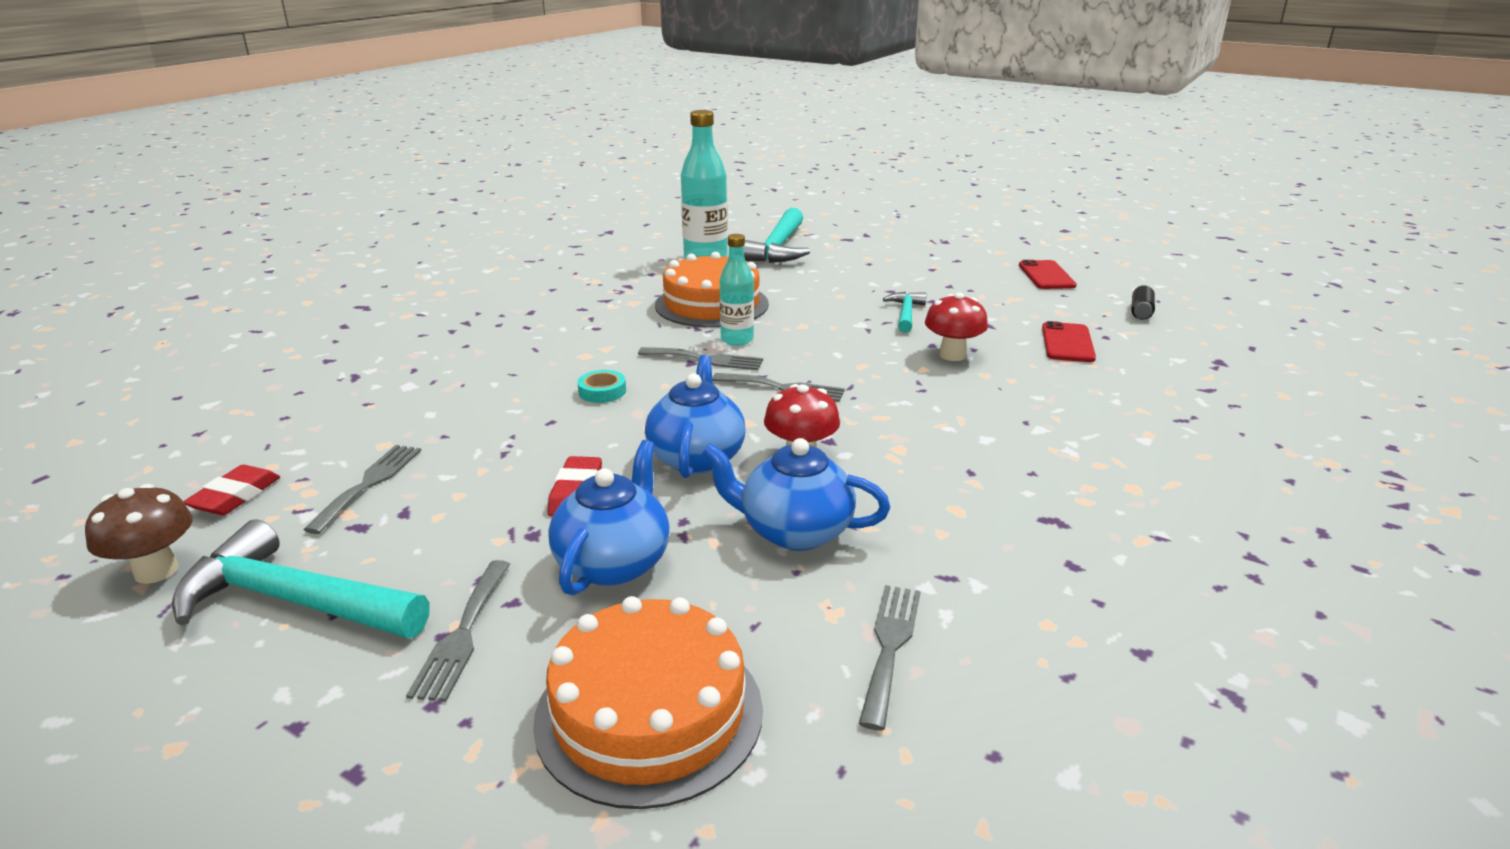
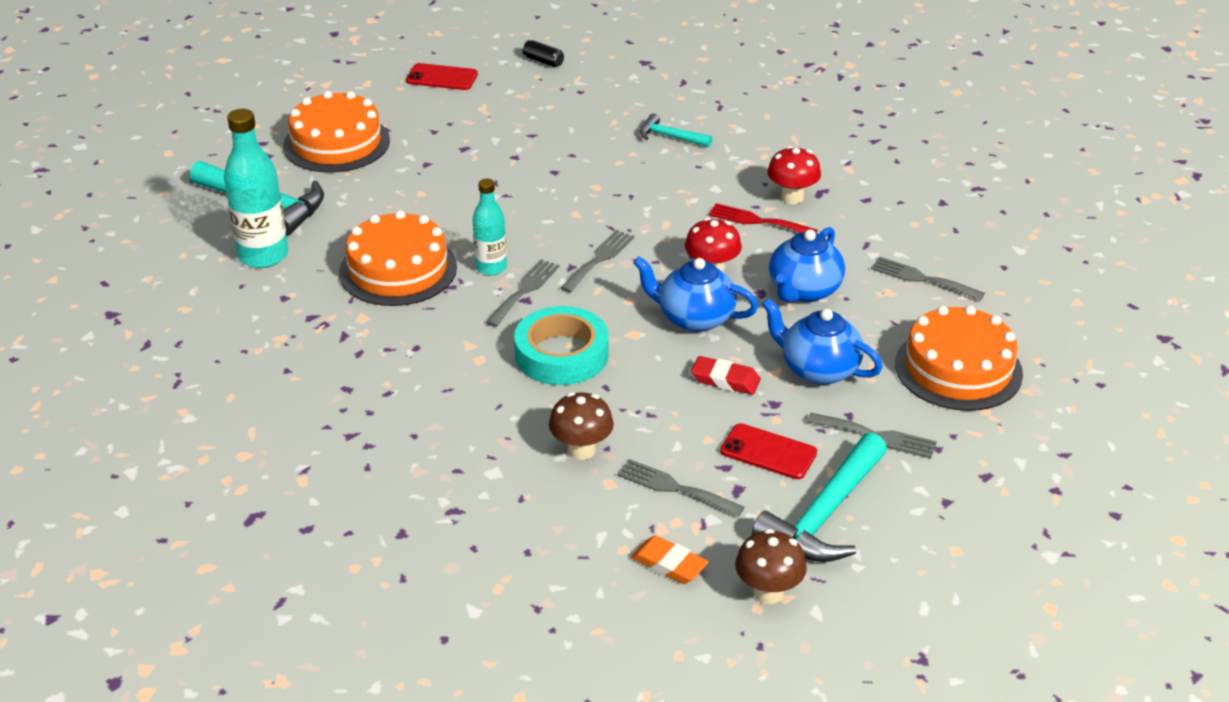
camera: 75 degrees left, 10 degrees up
(235, 496) = (669, 564): red eraser -> orange eraser
(440, 422) = (581, 450): none -> brown mushroom
(602, 391) = (561, 354): turquoise tape -> turquoise tape, size x2.18
(890, 256) = (336, 143): none -> orange cake
(906, 314) = (484, 168): turquoise hammer -> turquoise hammer (670, 137)
(936, 477) = (757, 221): none -> red fork
(952, 355) = (578, 167): red mushroom -> red mushroom (792, 197)
(1067, 343) = (583, 111): red phone -> red phone (768, 452)

